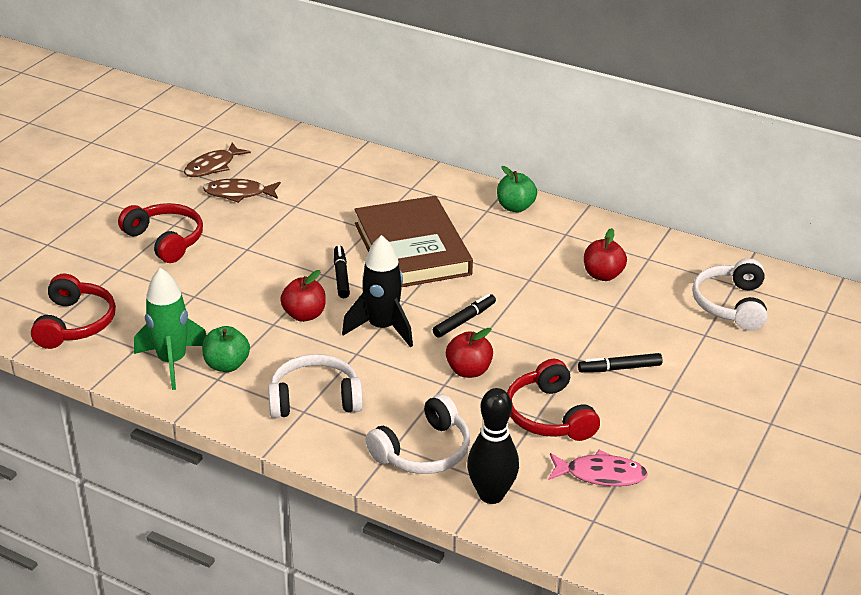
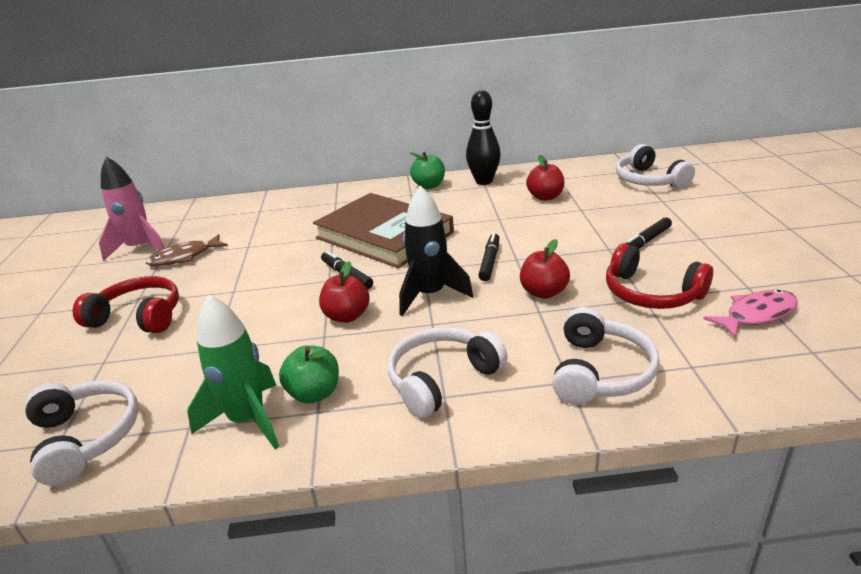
camera: 30 degrees left, 5 degrees down
(75, 323) = (85, 438): red headphones -> white headphones
(213, 166) = (140, 248): brown fish -> pink rocket
(491, 495) = (709, 377): black bowling pin -> black bowling pin (484, 181)

